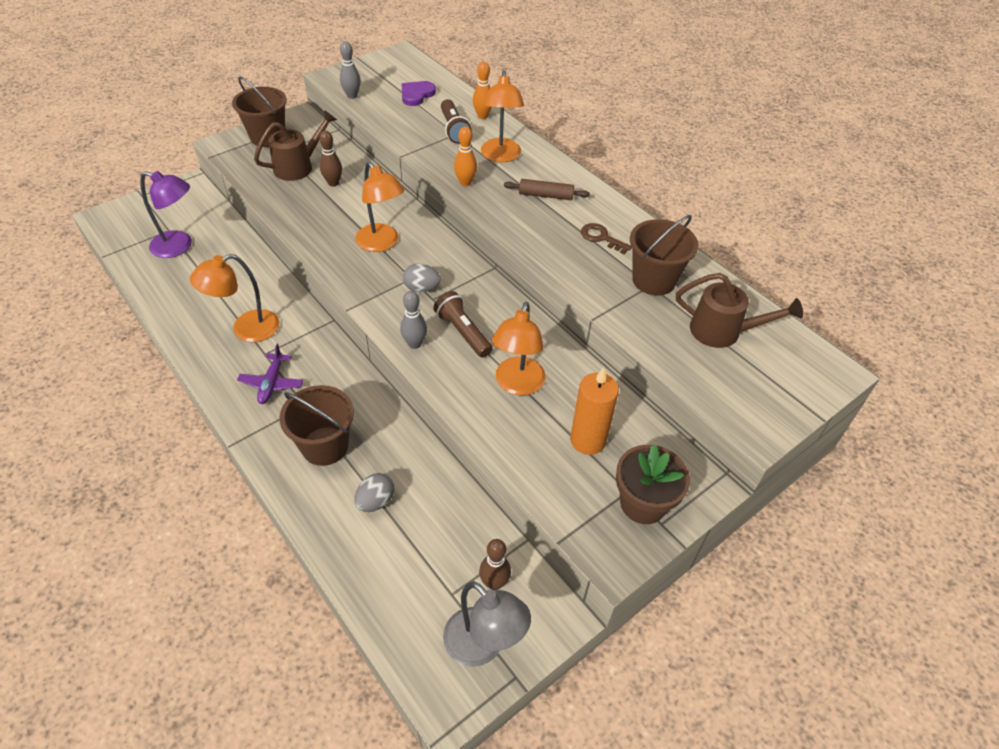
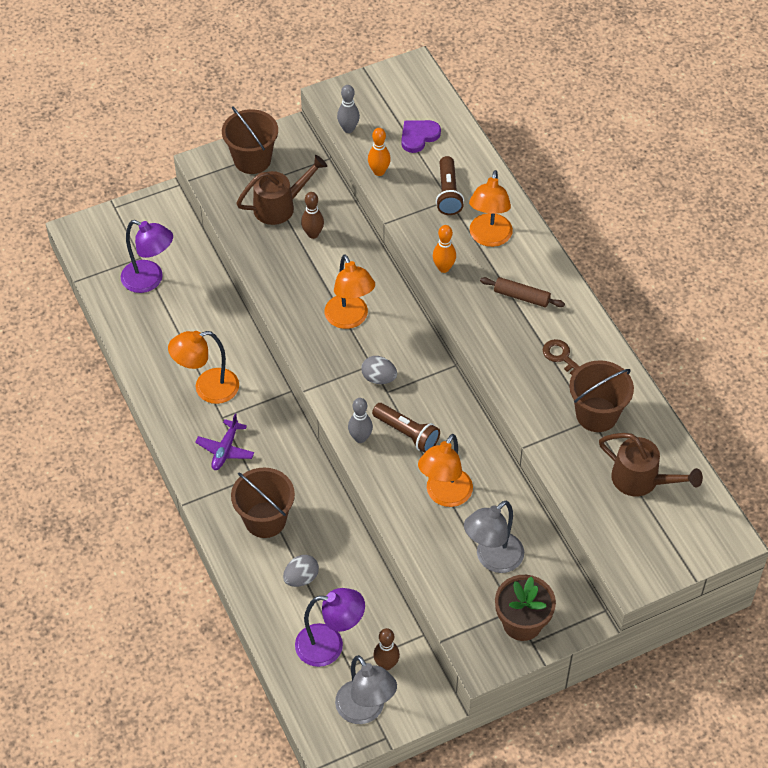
camera: 15 degrees right, 5 degrees up
(423, 573) = (330, 645): none -> purple lamp
(462, 332) = (407, 433): brown flashlight -> brown flashlight turned 150 degrees clockwise
(482, 116) = (483, 177): orange bowling pin -> orange bowling pin (379, 171)
(588, 440) = (492, 559): orange candle -> grey lamp

